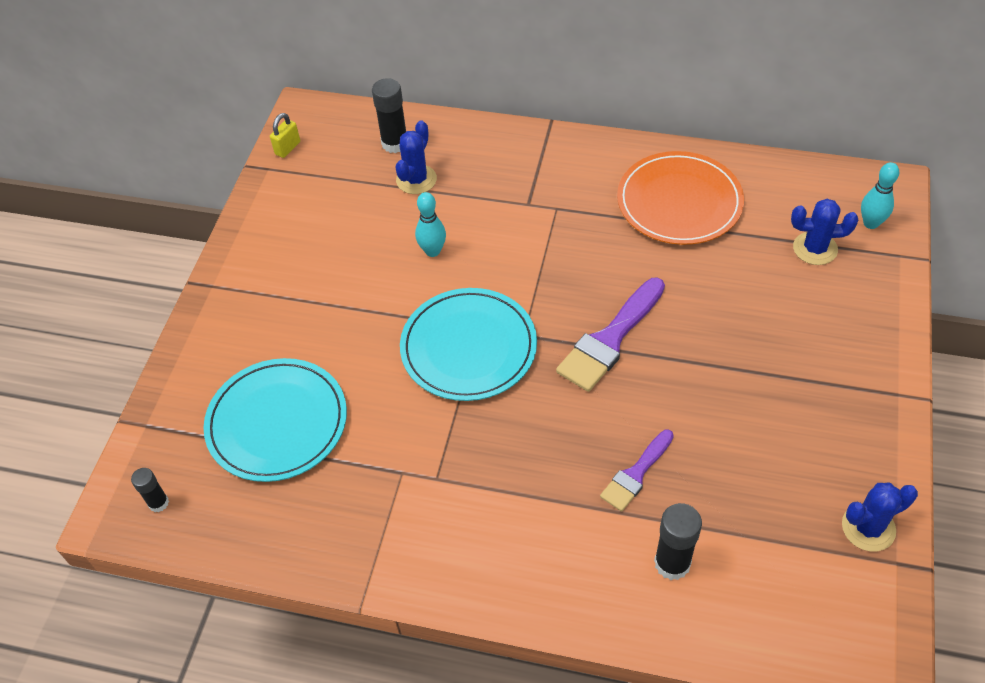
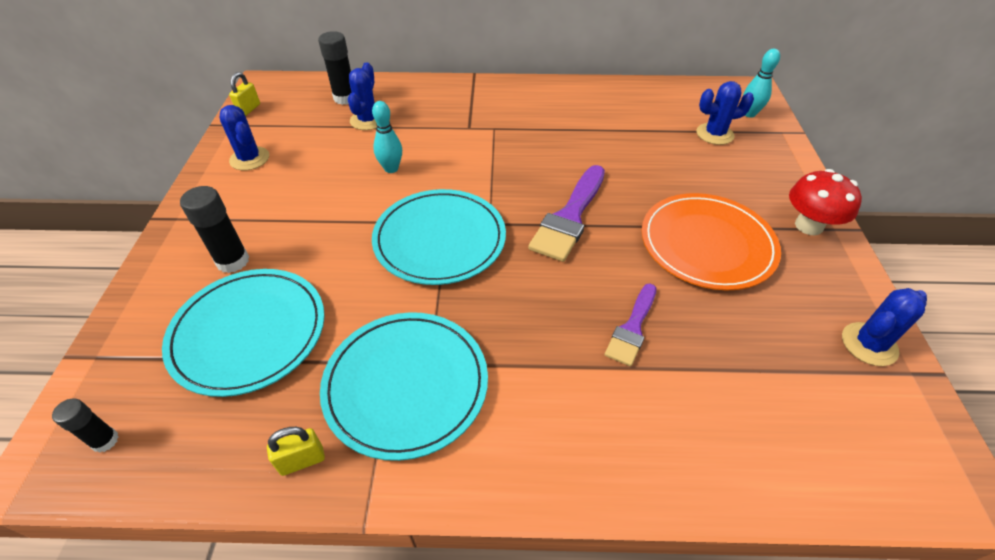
camera: 15 degrees left, 5 degrees down
(286, 219) = (249, 159): none -> blue cactus
(316, 547) = (302, 460): none -> yellow padlock
(411, 495) = (406, 385): none -> turquoise plate
(672, 563) = (699, 411): black glue stick -> black glue stick (233, 261)
(679, 202) = (594, 114): orange plate -> orange plate (707, 244)
(871, 386) = (808, 226): none -> red mushroom

